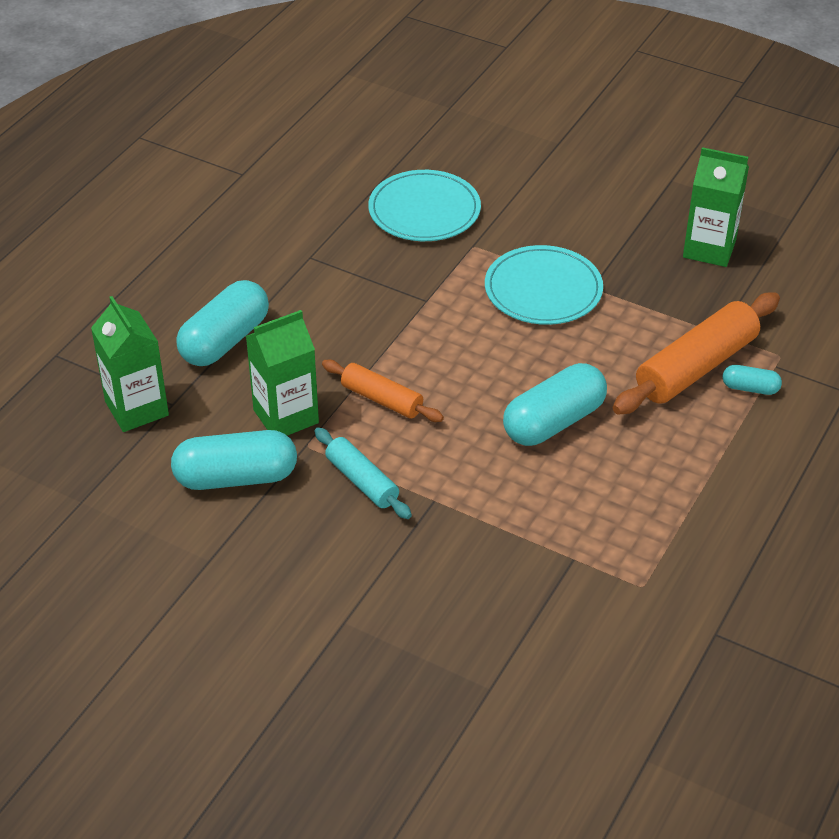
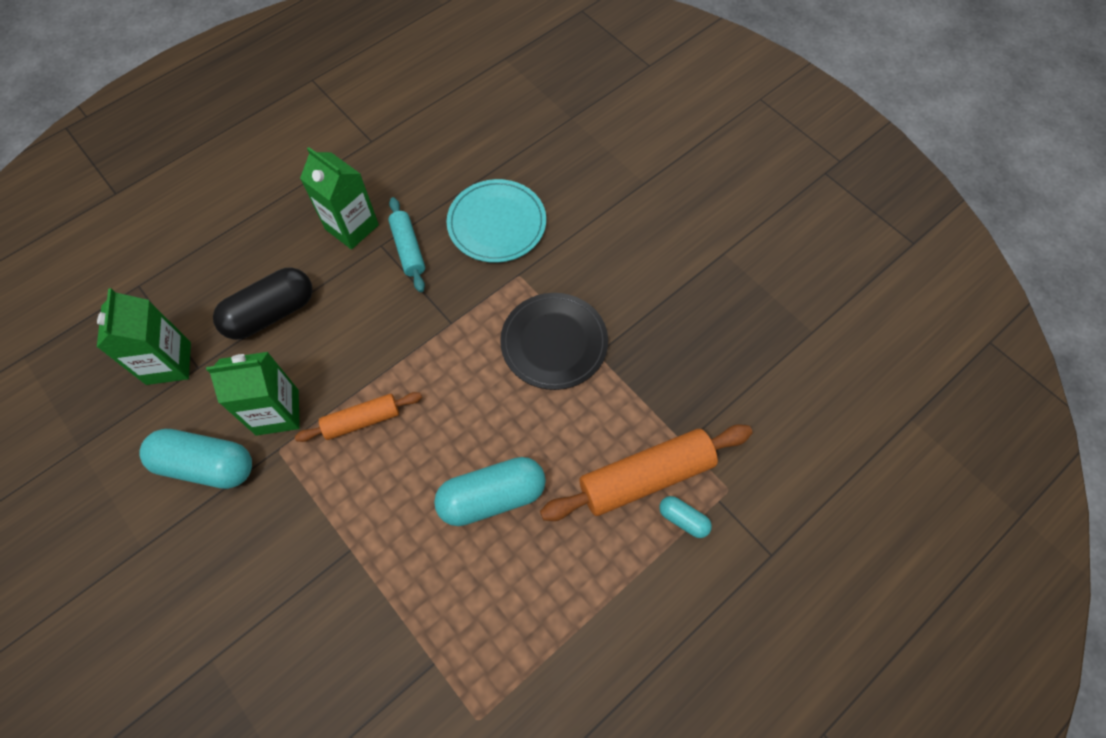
camera: 20 degrees right, 20 degrees up
(225, 340) = (271, 313): turquoise capsule -> black capsule
(362, 481) = (302, 506): turquoise rolling pin -> turquoise rolling pin (408, 249)
(381, 399) = (362, 421): orange rolling pin -> orange rolling pin turned 75 degrees counterclockwise
(543, 289) = (554, 343): turquoise plate -> black plate
(709, 249) = (721, 343): green carton -> green carton (352, 227)

